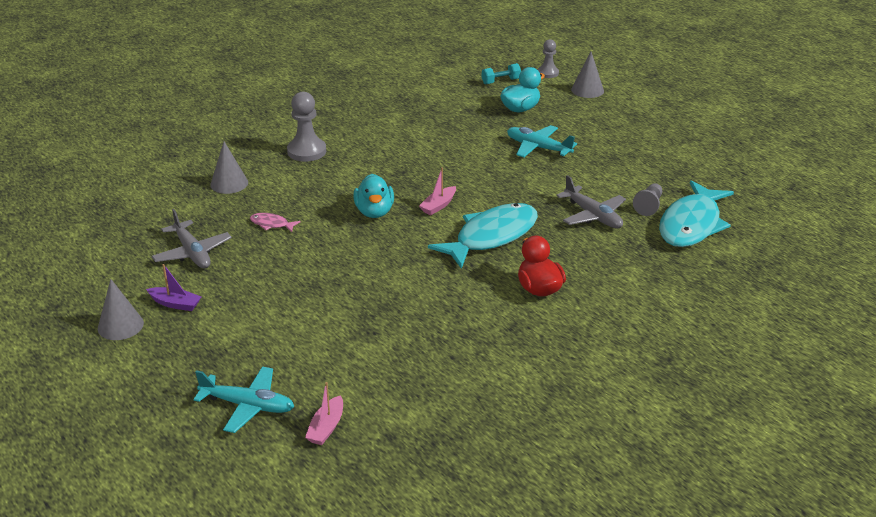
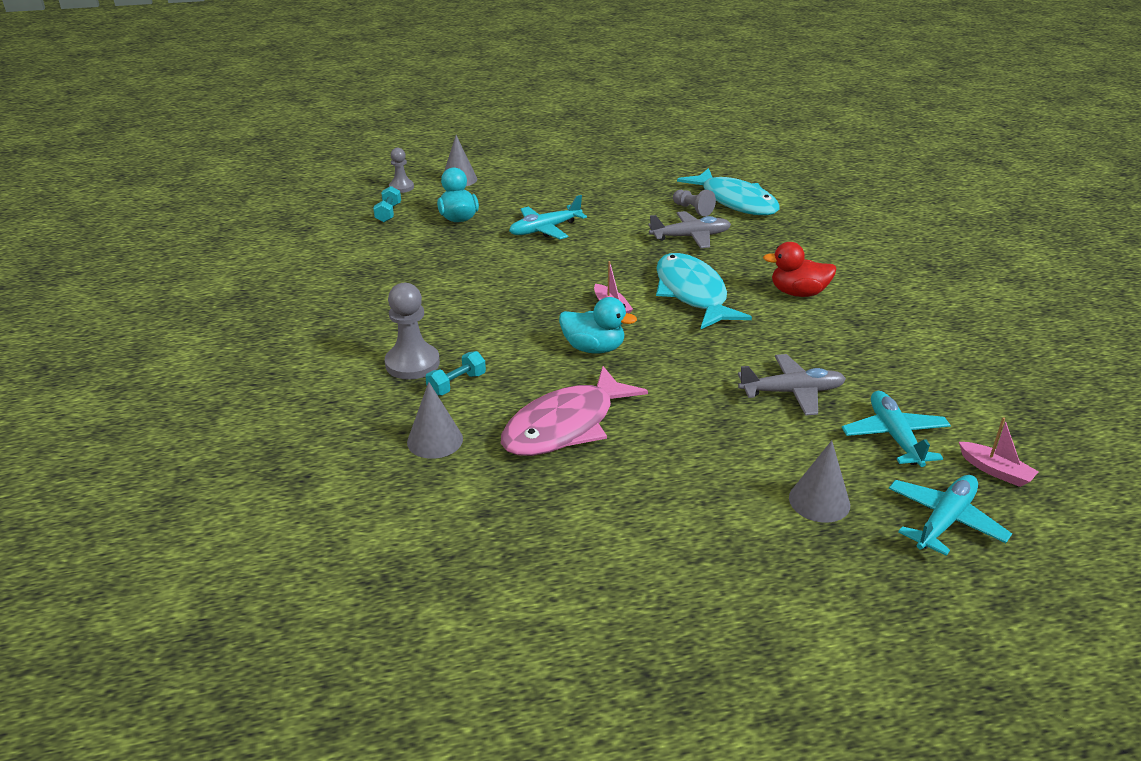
camera: 65 degrees left, 0 degrees up
(120, 325) = (732, 607): grey cone -> grey cone (819, 501)
(175, 304) = (704, 543): purple boat -> none
(192, 253) = (588, 506): grey plane -> grey plane (792, 392)
(271, 224) = (565, 426): pink fish -> pink fish, size x2.41
(293, 173) = (457, 384): none -> turquoise dumbbell
(344, 369) = (894, 436): none -> turquoise plane

